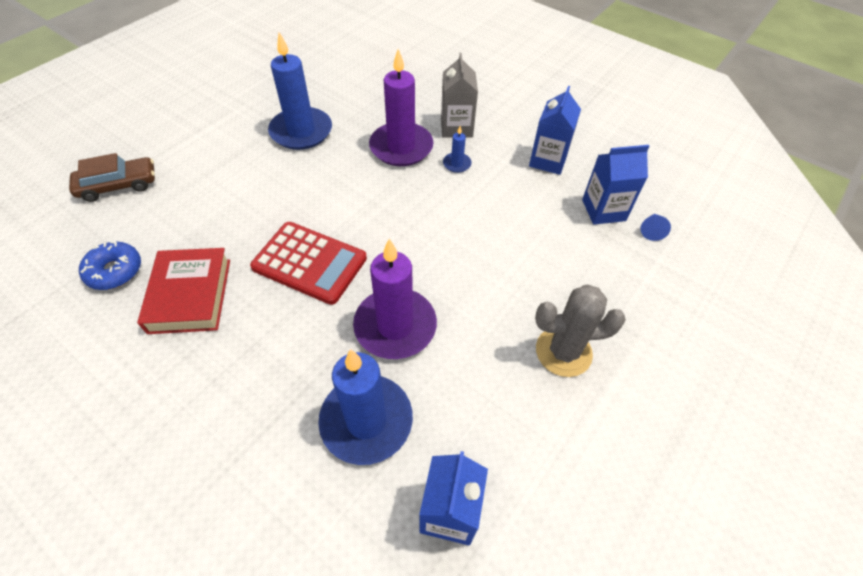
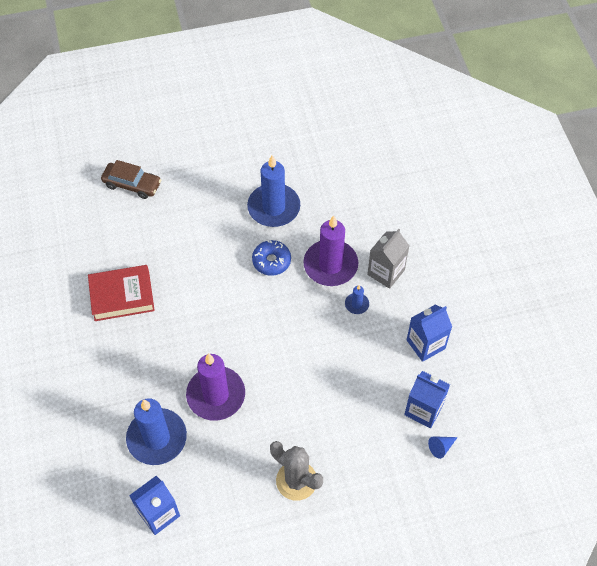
camera: 40 degrees right, 5 degrees up
(115, 271) = (93, 251): blue donut -> blue donut (271, 261)
(190, 295) = (122, 296): red book -> red book turned 45 degrees clockwise
(309, 263) = (201, 319): red calculator -> none

